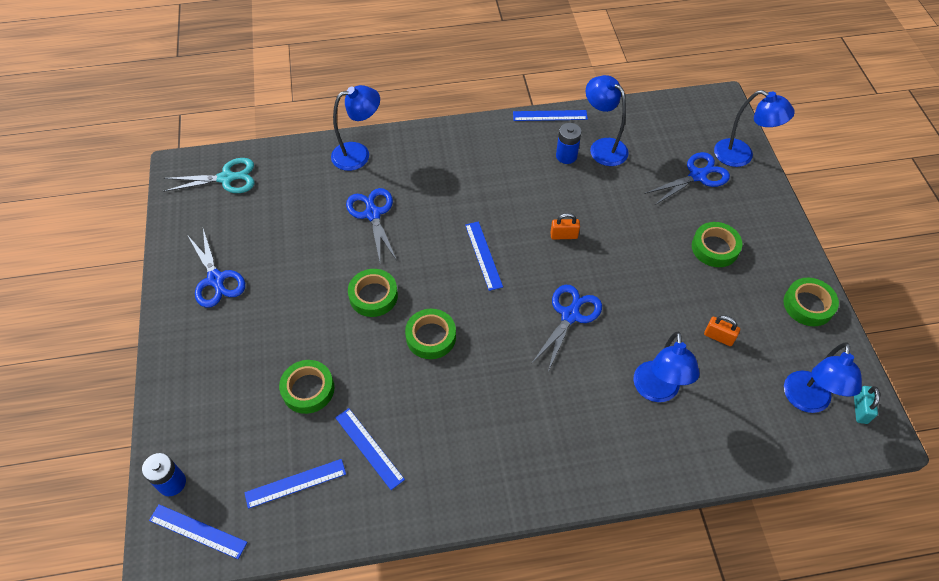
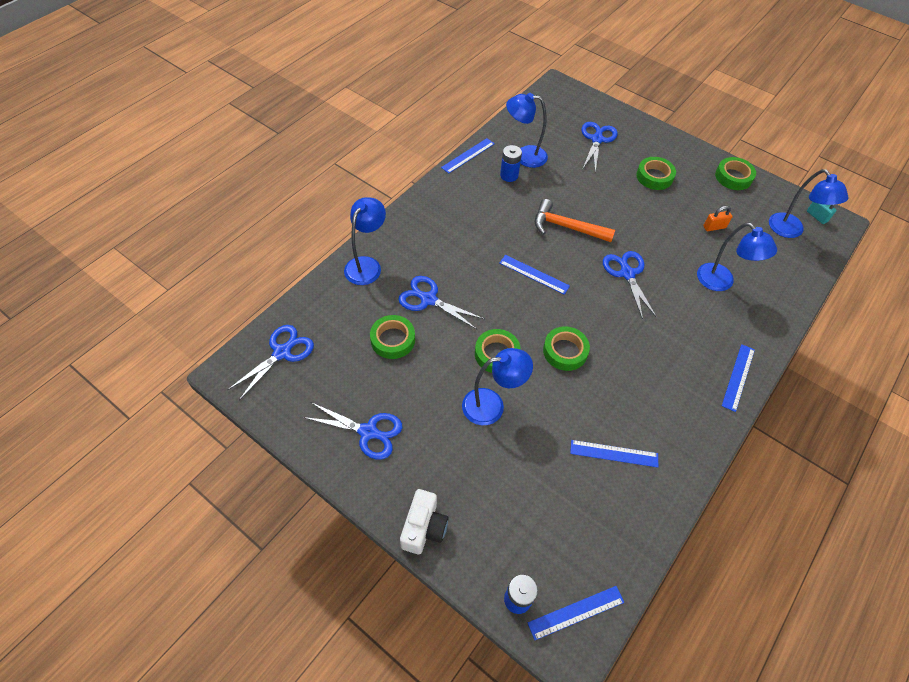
camera: 45 degrees left, 0 degrees up
(173, 377) = (424, 528): none -> white camera
(226, 178) = (282, 352): turquoise scissors -> blue scissors
(295, 483) = (598, 518): blue ruler -> blue ruler (738, 377)
(308, 389) = (530, 451): green tape -> green tape (393, 340)
(564, 235) = (566, 227): orange padlock -> orange hammer
(741, 156) = (606, 113): blue lamp -> blue lamp (492, 405)

